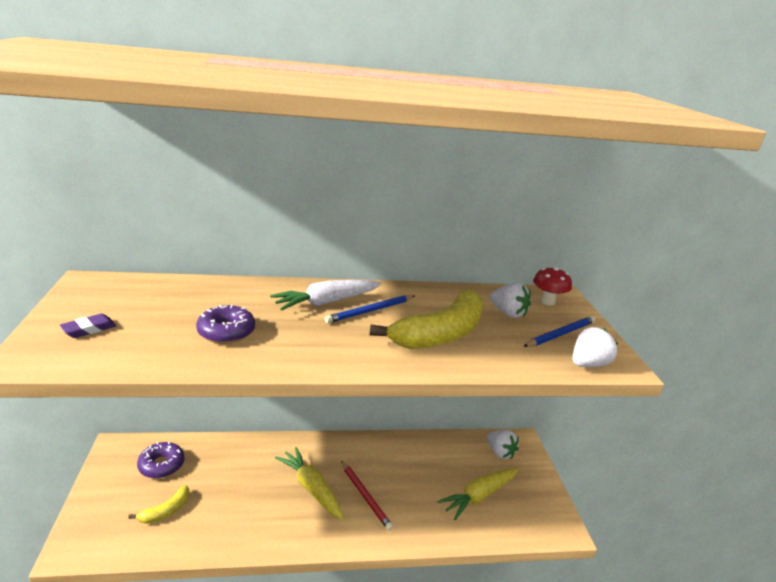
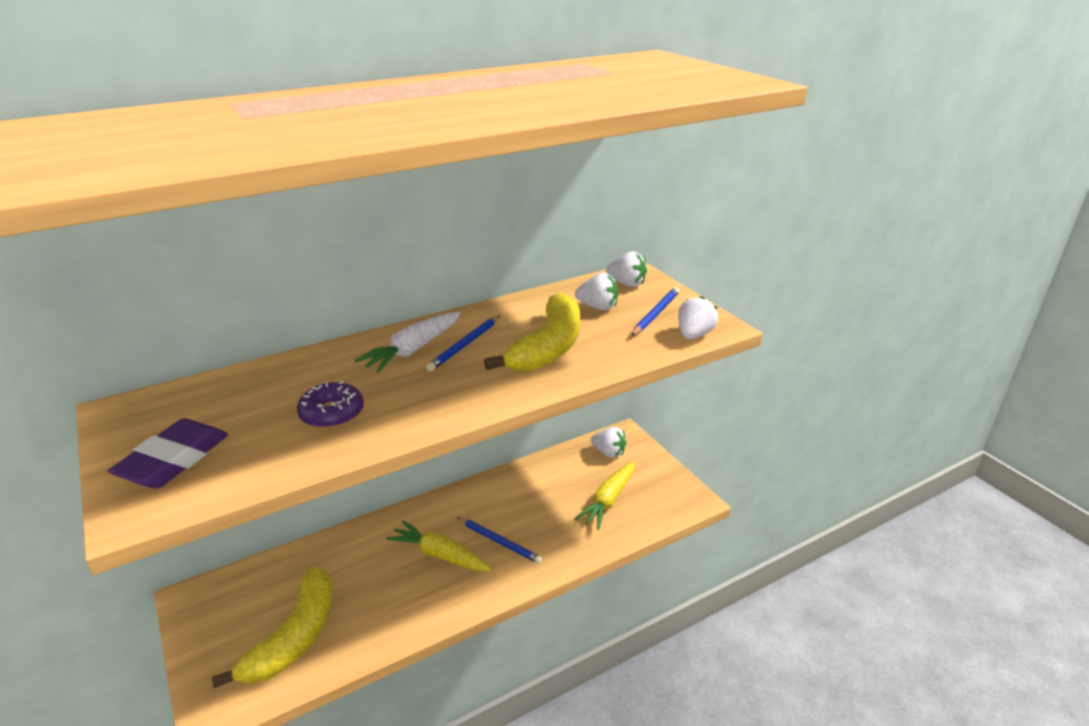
camera: 20 degrees left, 5 degrees up
(89, 329) = (174, 460): purple eraser -> purple eraser, size x1.92
(161, 465) = (257, 595): purple donut -> none
(166, 511) = (295, 637): yellow banana -> yellow banana, size x2.15
(365, 496) = (499, 542): red pencil -> blue pencil
(547, 301) = (627, 284): red mushroom -> white strawberry

